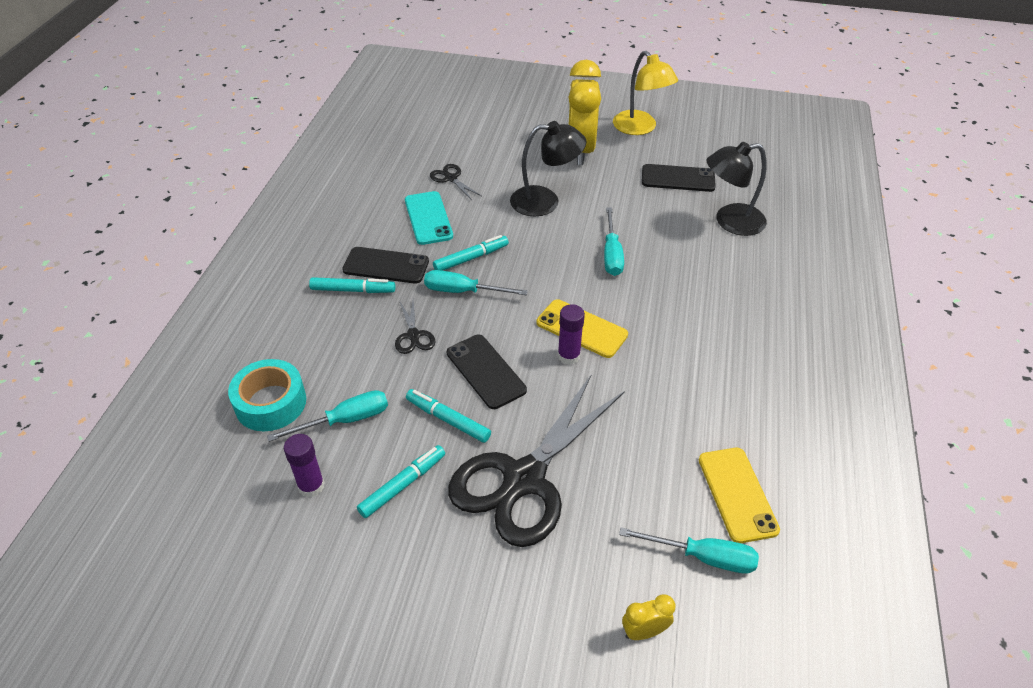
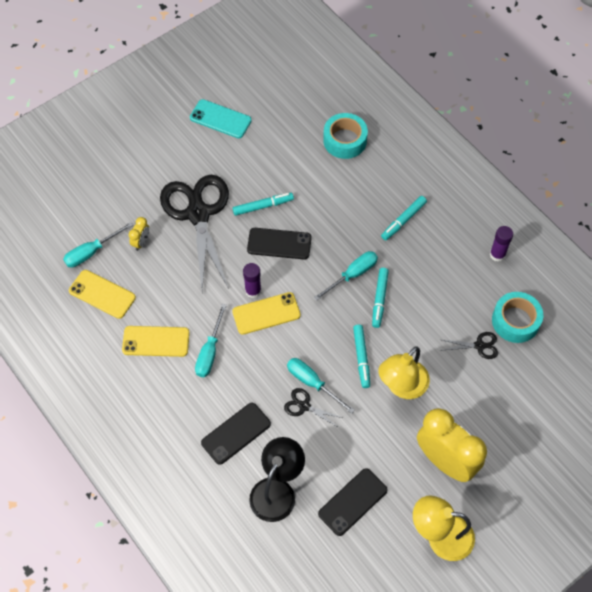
camera: 130 degrees right, 15 degrees up
(311, 486) = (276, 131): purple glue stick -> purple glue stick (497, 254)
(345, 420) = (304, 164): turquoise screwdriver -> turquoise screwdriver (210, 352)
(386, 266) = (412, 250): black phone -> black phone (236, 433)
(401, 170) = (515, 321): none -> turquoise tape
(403, 485) = (242, 165): turquoise marker -> turquoise marker (361, 358)
(413, 335) = (337, 227): black scissors -> black scissors (304, 406)
(428, 218) = (442, 302): turquoise phone -> turquoise phone (220, 119)
(545, 201) = (402, 387): black lamp -> yellow lamp
(644, 631) = (87, 204): yellow clock -> yellow clock (141, 242)
(722, 396) = (156, 341): none -> yellow phone

